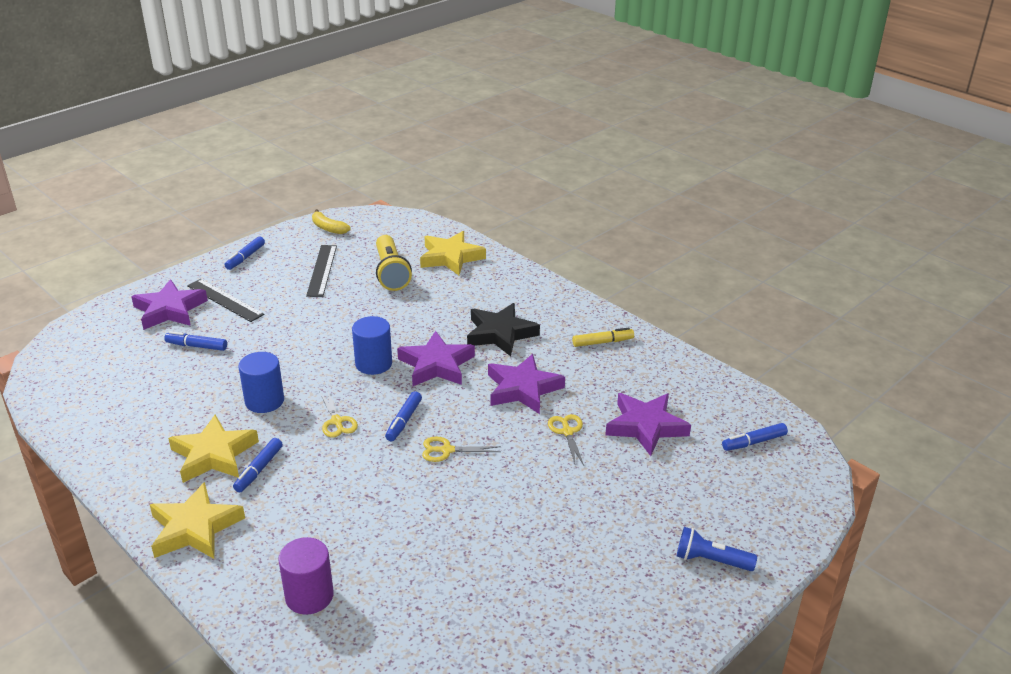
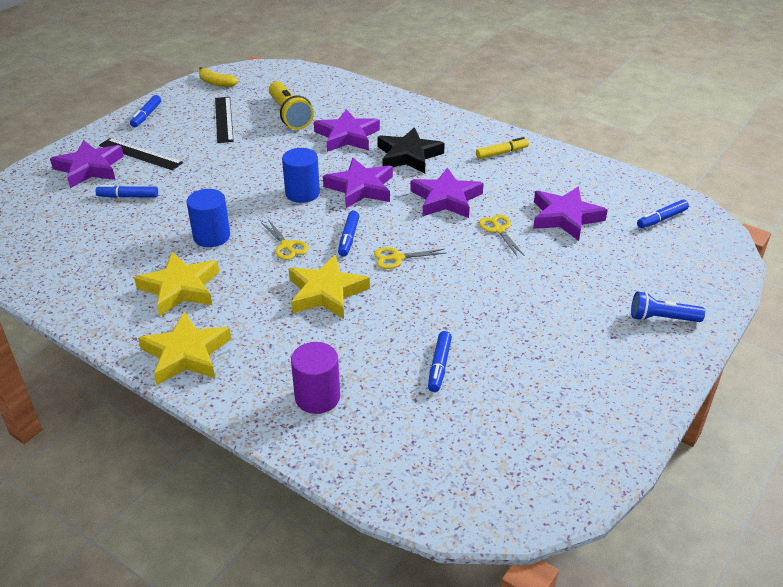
camera: 10 degrees left, 5 degrees up
(259, 470) = (228, 296): blue marker -> blue marker (439, 366)
(443, 304) = (347, 136): none -> purple star
(450, 257) = (339, 97): yellow star -> yellow star (326, 292)

